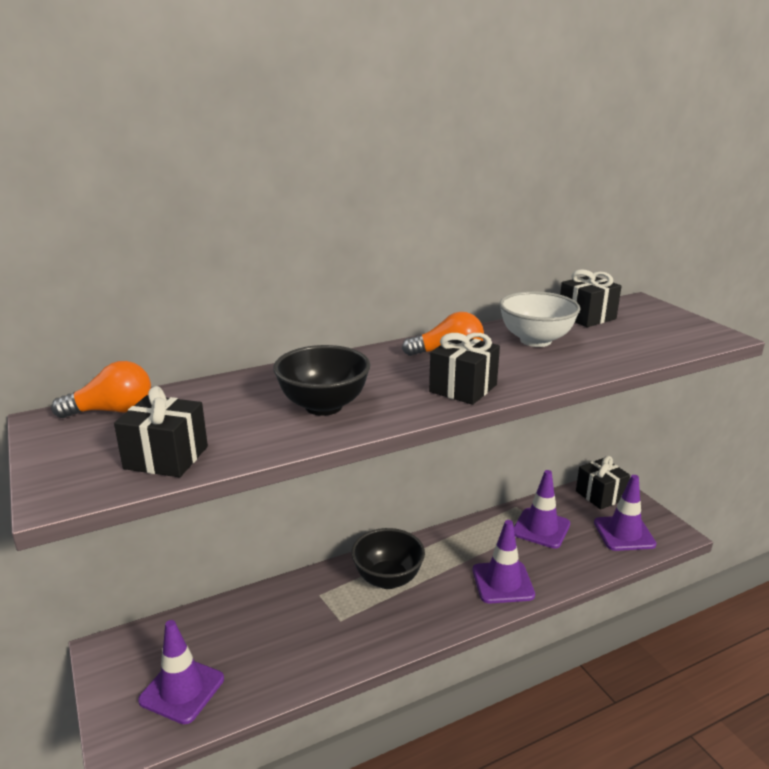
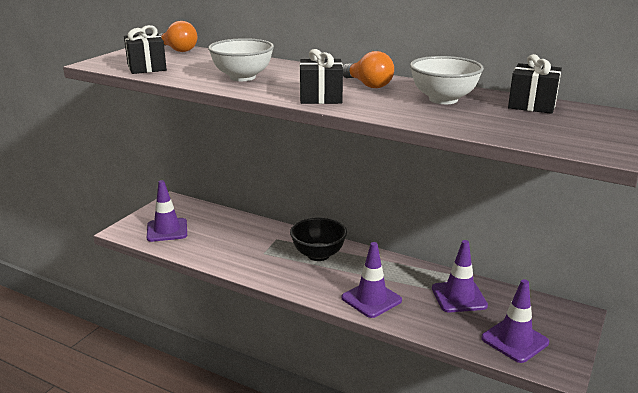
camera: 55 degrees right, 0 degrees up
(323, 406) = (242, 77): black bowl -> white bowl
(600, 495) = (552, 313): black gift -> none

